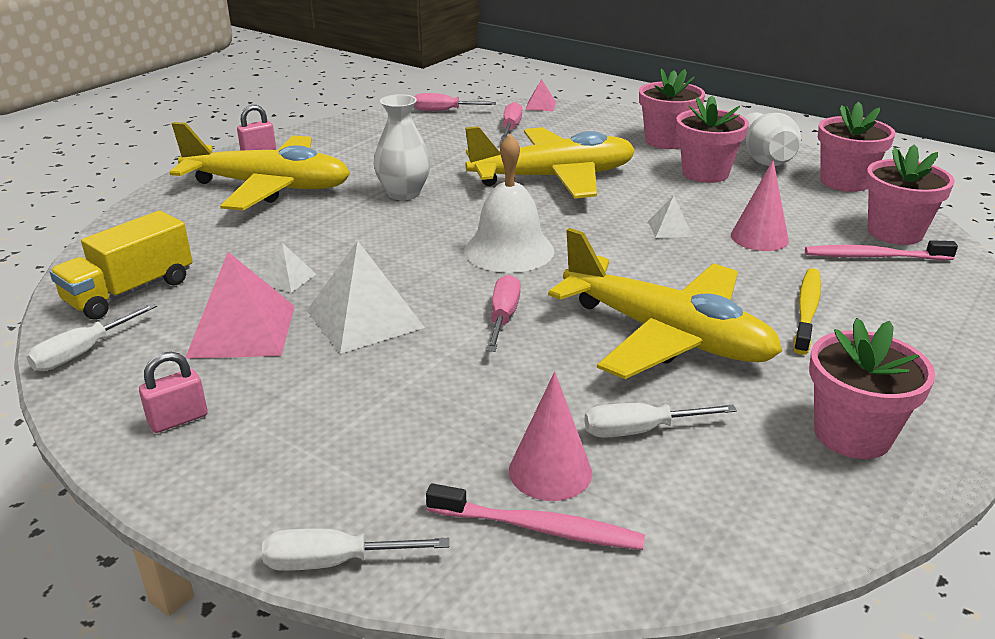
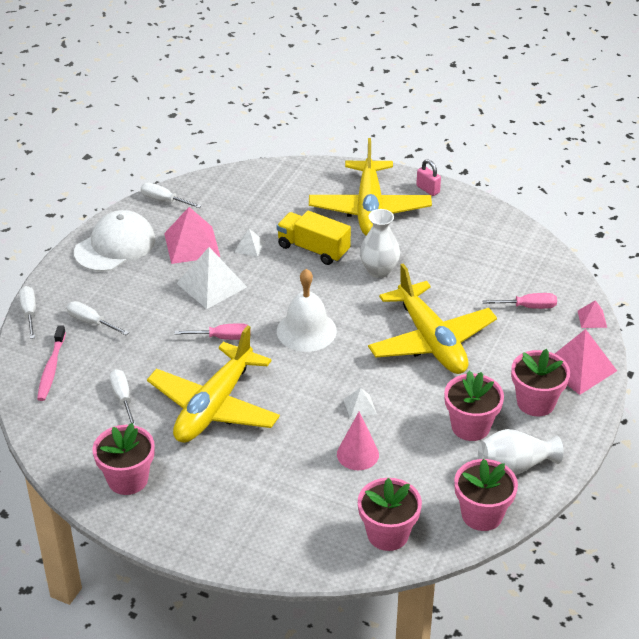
camera: 80 degrees right, 10 degrees up
(130, 292) = (223, 196): yellow truck -> yellow truck (313, 249)
(178, 419) = (115, 246): pink padlock -> white cap
(408, 462) = (91, 322): none -> white screwdriver
(444, 111) = (552, 264): pink screwdriver -> none
(550, 471) = (89, 368): pink cone -> none
(614, 118) = (578, 367): none -> pink pyramid
(807, 310) = (256, 472): yellow toothbrush -> none
(874, 257) = (342, 516): pink toothbrush -> none

